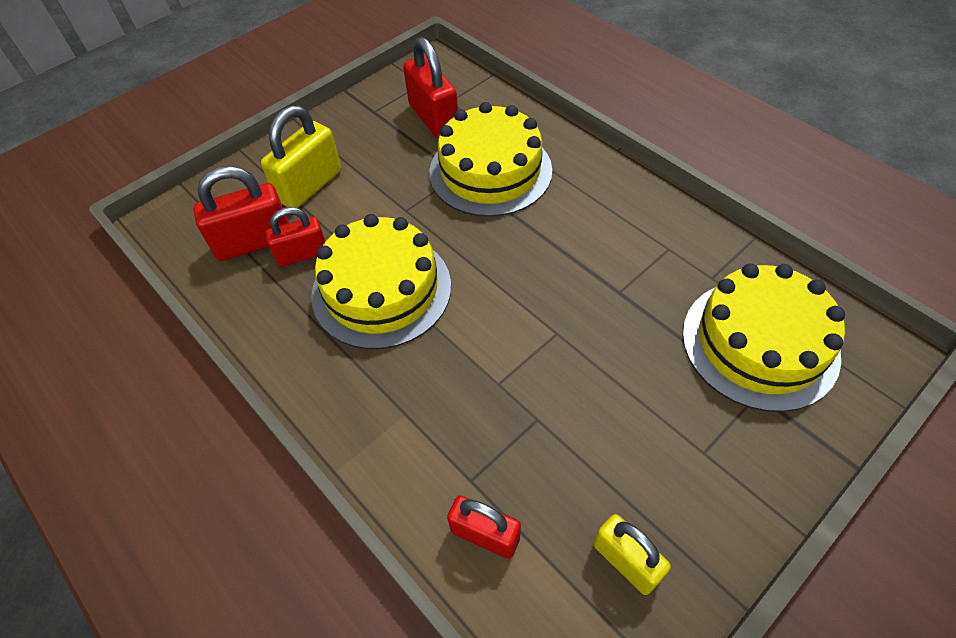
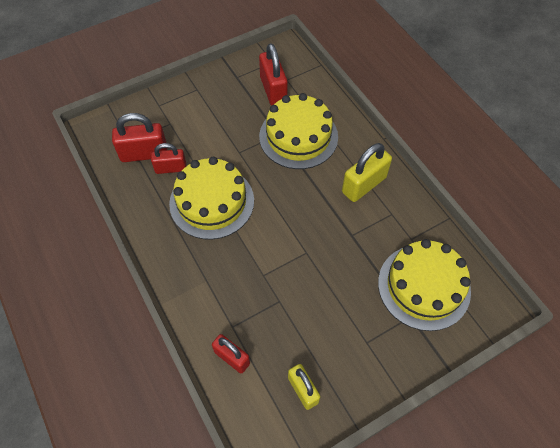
camera: 10 degrees right, 5 degrees up
(309, 185) = (185, 122): yellow padlock -> yellow padlock (364, 185)

